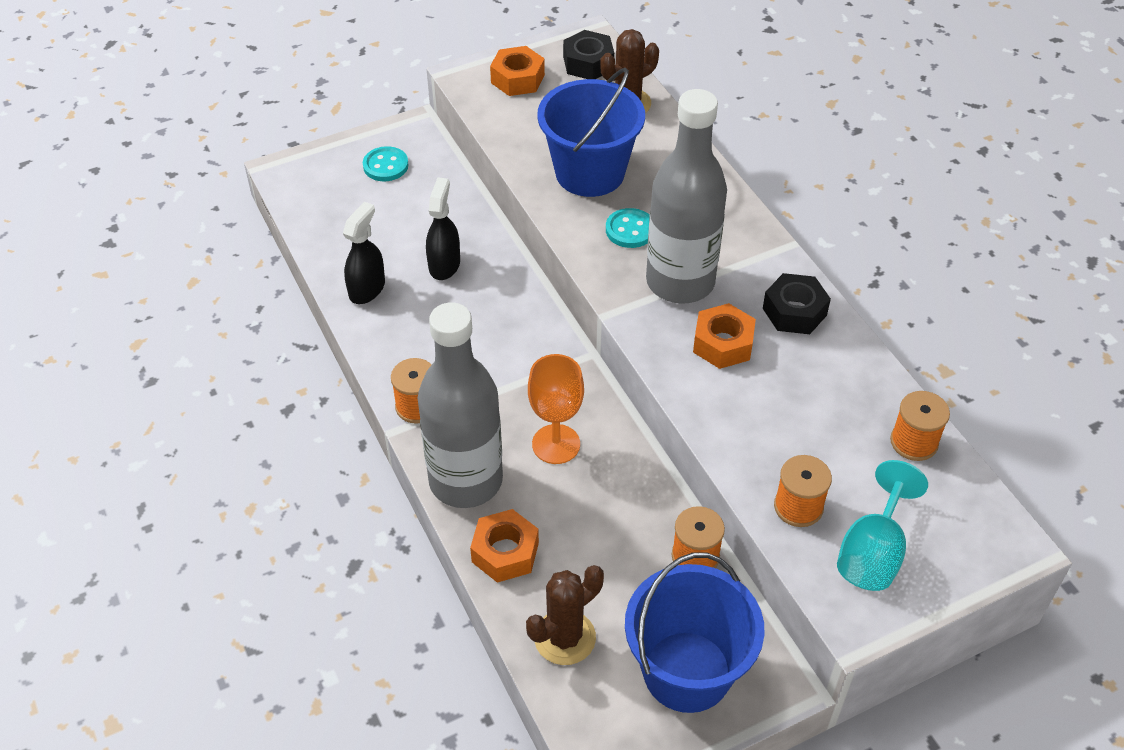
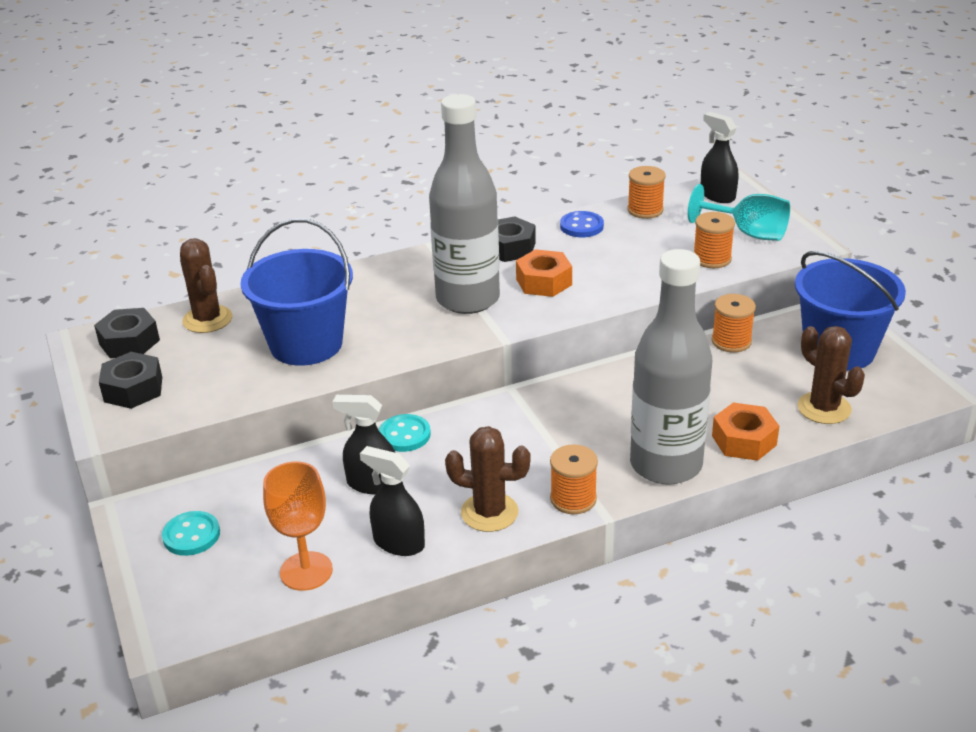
camera: 85 degrees left, 15 degrees down
(402, 346) = (489, 512): none -> brown cactus
(517, 79) = (133, 389): orange nut -> black nut
(556, 444) = (619, 410): orange goblet -> orange goblet (306, 571)
(630, 230) = (394, 323): turquoise button -> turquoise button (405, 435)
(858, 377) = (581, 226): none -> blue button
(974, 525) = (717, 195): none -> black spray bottle

